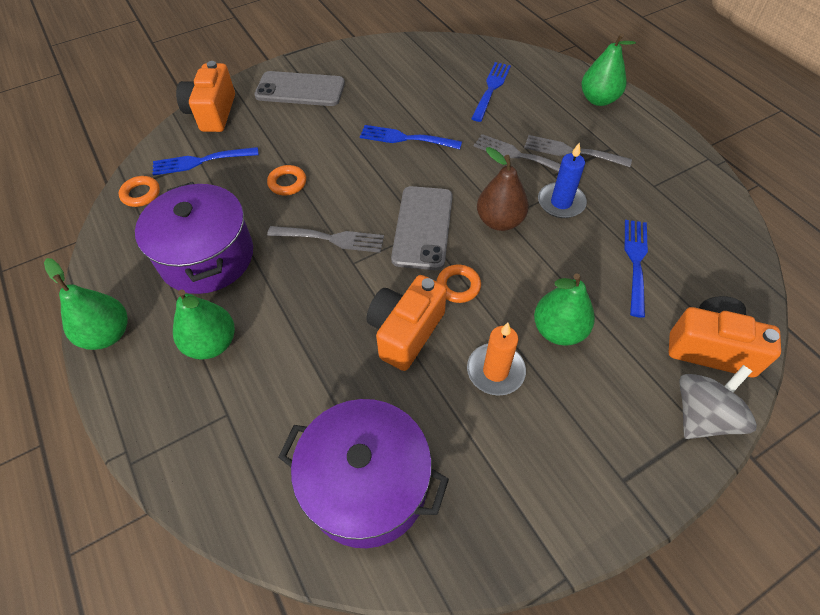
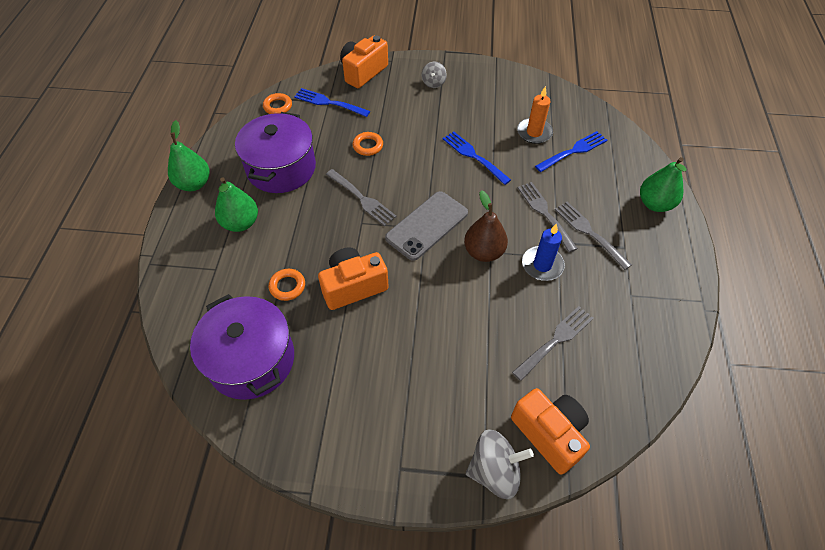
camera: 35 degrees right, 0 degrees up
(300, 89) = (433, 83): grey phone -> grey spinning top
(458, 286) = (413, 278): orange ring -> orange ring (287, 286)
(495, 371) = (385, 347): orange candle -> orange candle (534, 132)
(558, 330) = (451, 349): green pear -> none
(636, 262) = (555, 341): blue fork -> grey fork

